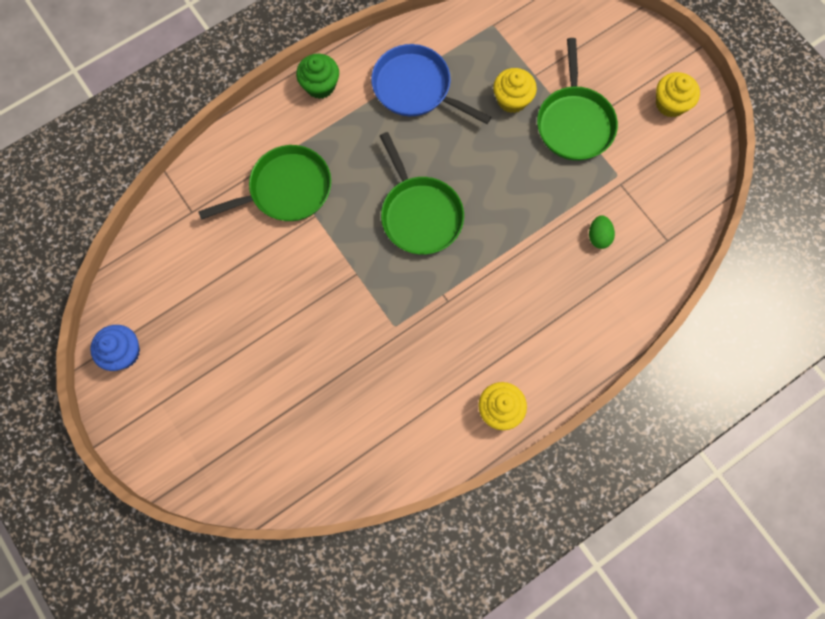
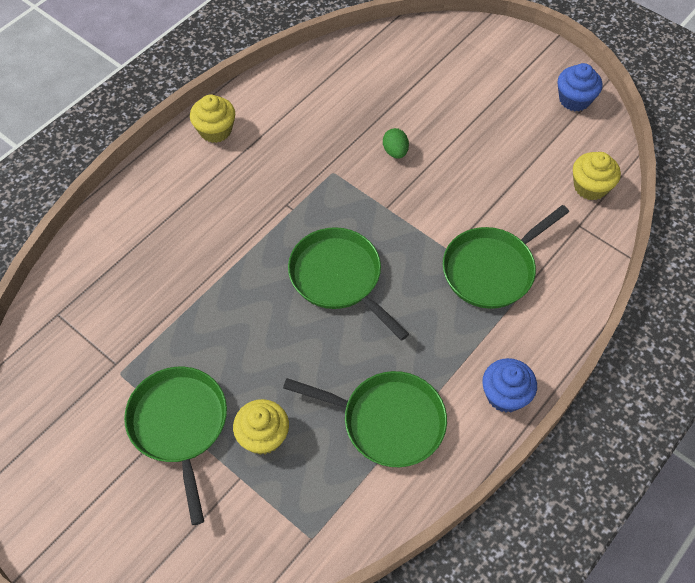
camera: 165 degrees right, 15 degrees down
(320, 85) = (505, 395): green cupcake -> blue cupcake
(415, 88) = (387, 421): blue pan -> green pan
(598, 236) = (136, 300): green egg -> green egg (395, 151)
(670, 104) = (56, 482): yellow cupcake -> yellow cupcake (590, 187)

